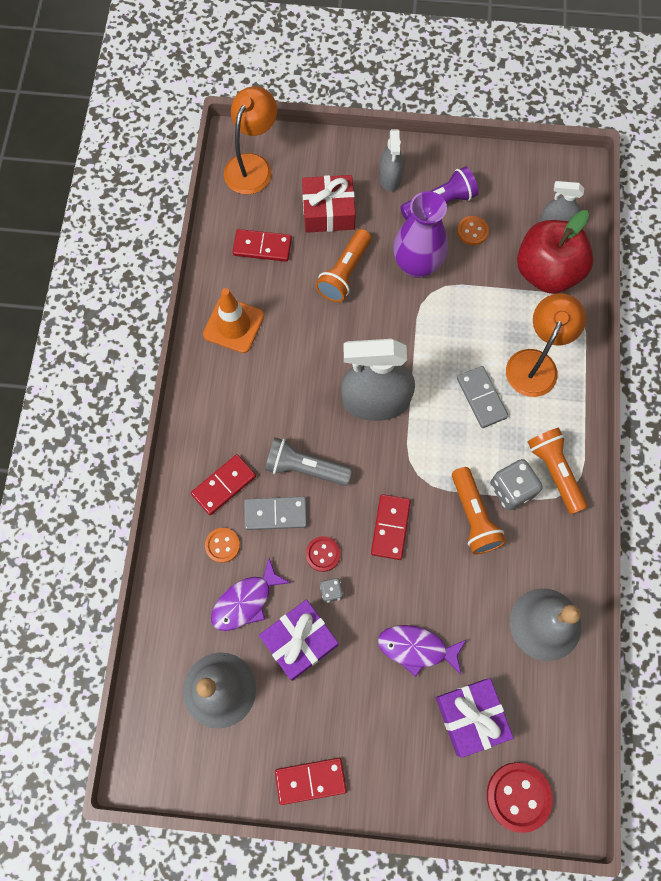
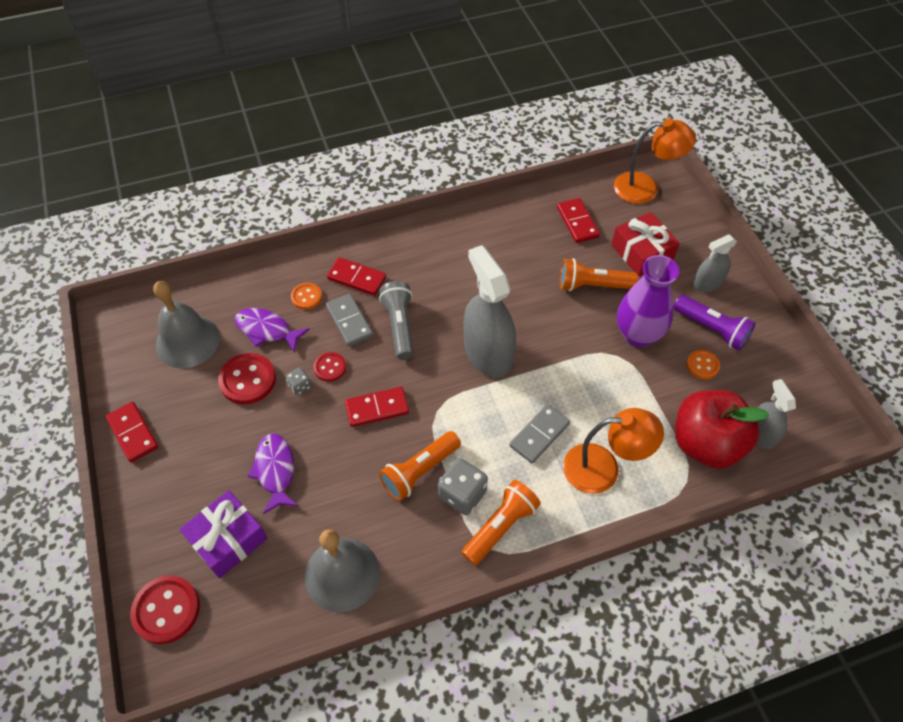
camera: 65 degrees right, 15 degrees down
(233, 325) = (496, 231): orange traffic cone -> none
(299, 641) = (248, 380): purple gift -> red button

